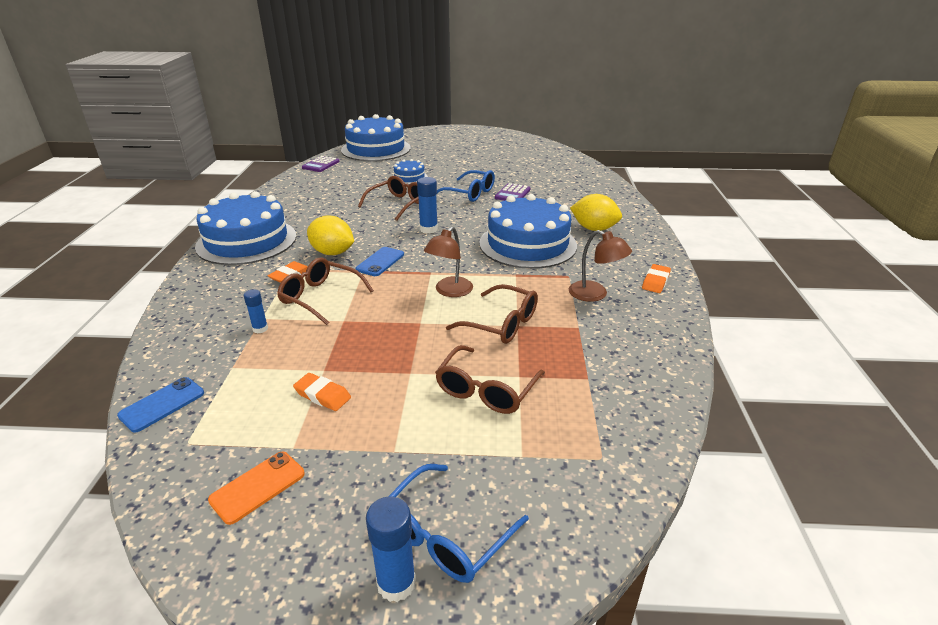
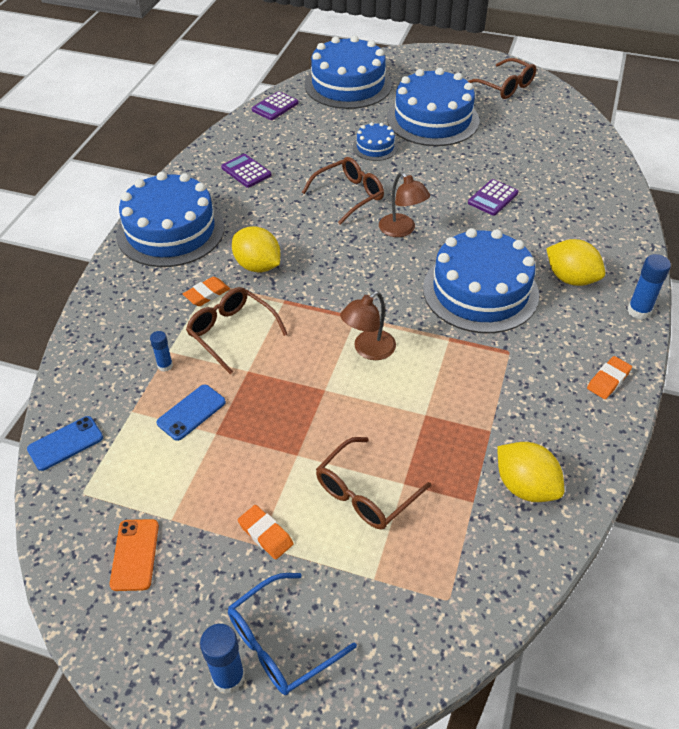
camera: 15 degrees right, 15 degrees up
(258, 487) = (135, 554): orange phone -> orange phone turned 60 degrees counterclockwise
(306, 200) = (246, 171): none -> purple calculator
(322, 395) = (208, 464): orange eraser -> orange eraser (265, 534)
(380, 262) = (305, 290): blue phone -> blue phone (191, 412)
(428, 229) = (373, 245): blue glue stick -> blue glue stick (639, 311)
(448, 160) = (432, 119): none -> blue cake
(469, 193) = (440, 188): blue glasses -> none
(501, 324) = (409, 408): brown glasses -> brown glasses (504, 86)
(595, 294) = (528, 386): brown lamp -> brown lamp (402, 230)
(627, 359) = (525, 486): none -> yellow lemon

